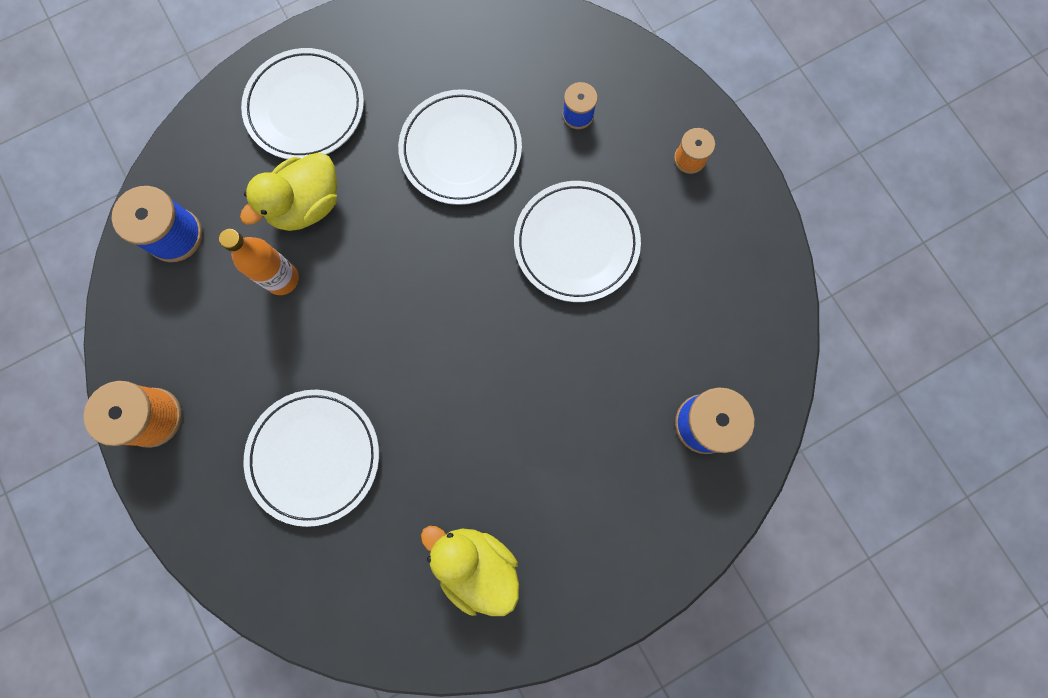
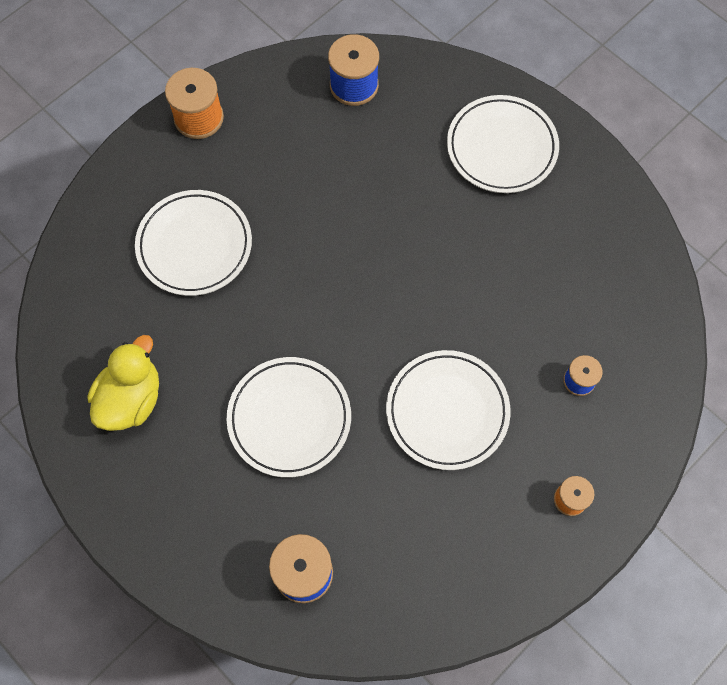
camera: 75 degrees right, 10 degrees down
(282, 279) = (340, 176): orange bottle -> none
(307, 205) = (411, 175): yellow duck -> none
(461, 150) = (506, 285): white plate -> white plate (289, 418)

